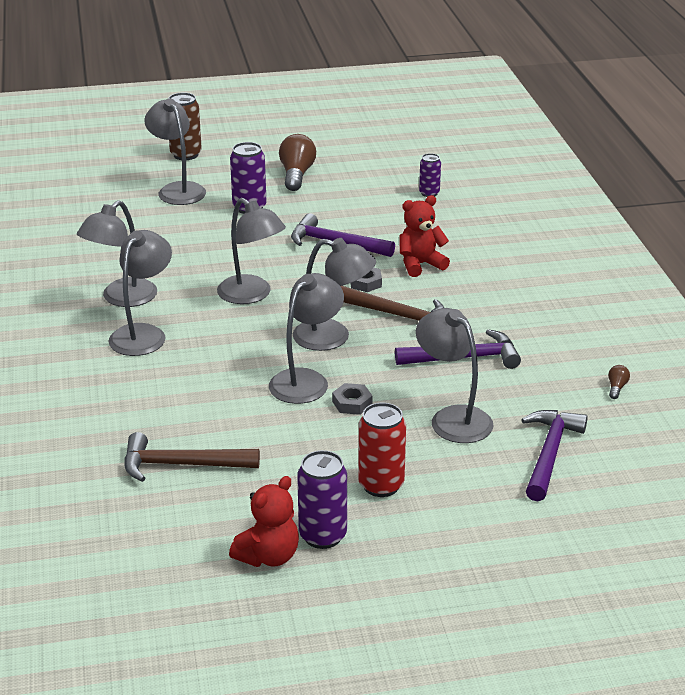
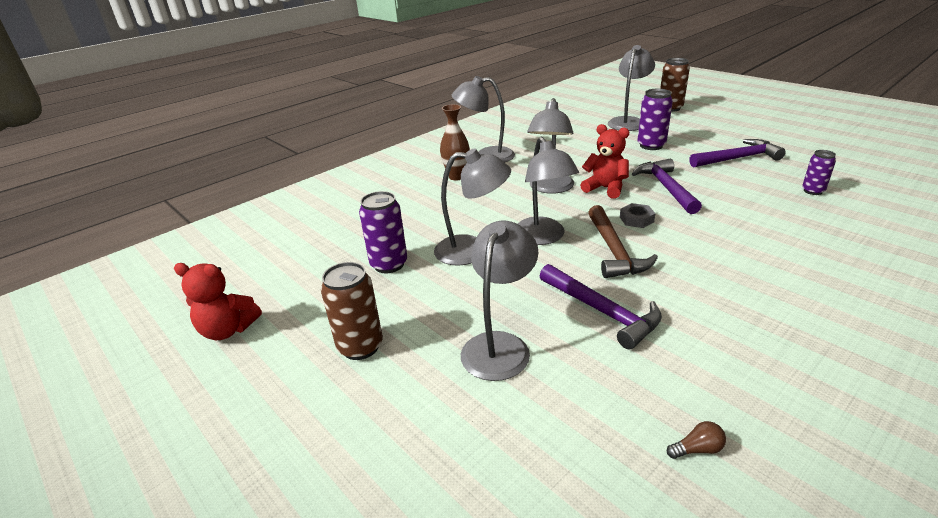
camera: 60 degrees right, 0 degrees up
(143, 334) = (457, 176): grey lamp -> brown vase
(181, 465) = (321, 248): brown hammer -> none
(296, 175) = (722, 141): brown light bulb -> none
(322, 536) = (268, 345): purple can -> purple can (389, 264)
(352, 403) = (464, 282): grey nut -> none
(381, 485) = (360, 347): red can -> brown can
(420, 264) = (704, 230): red teddy bear -> red teddy bear (605, 188)
(549, 453) = (505, 443): purple hammer -> purple hammer (737, 158)

